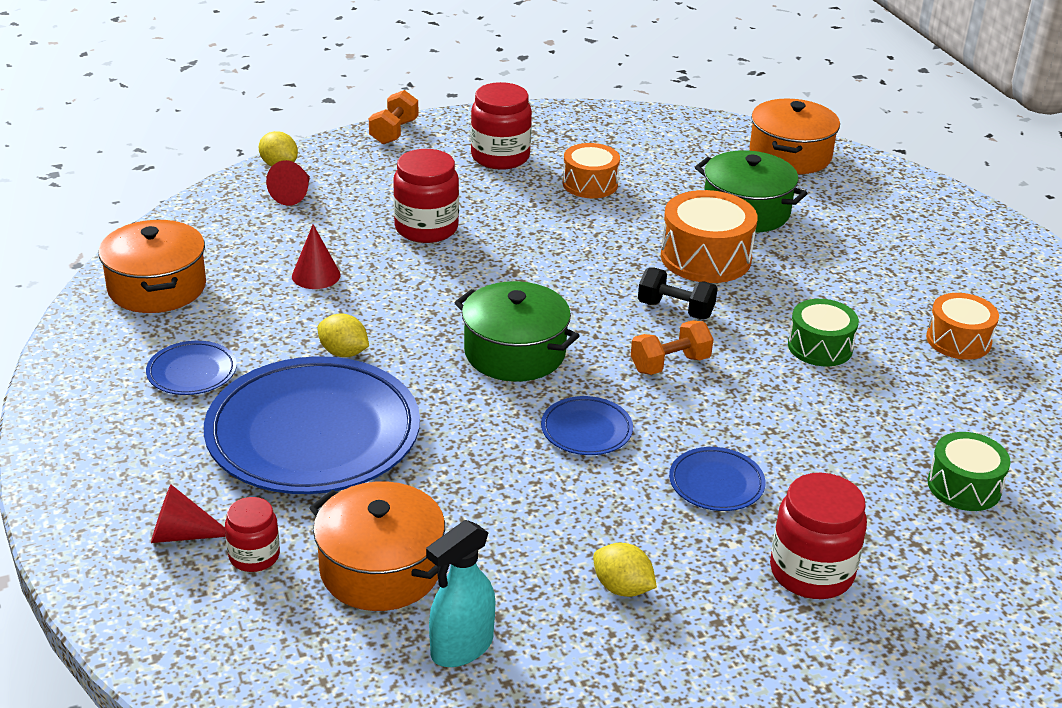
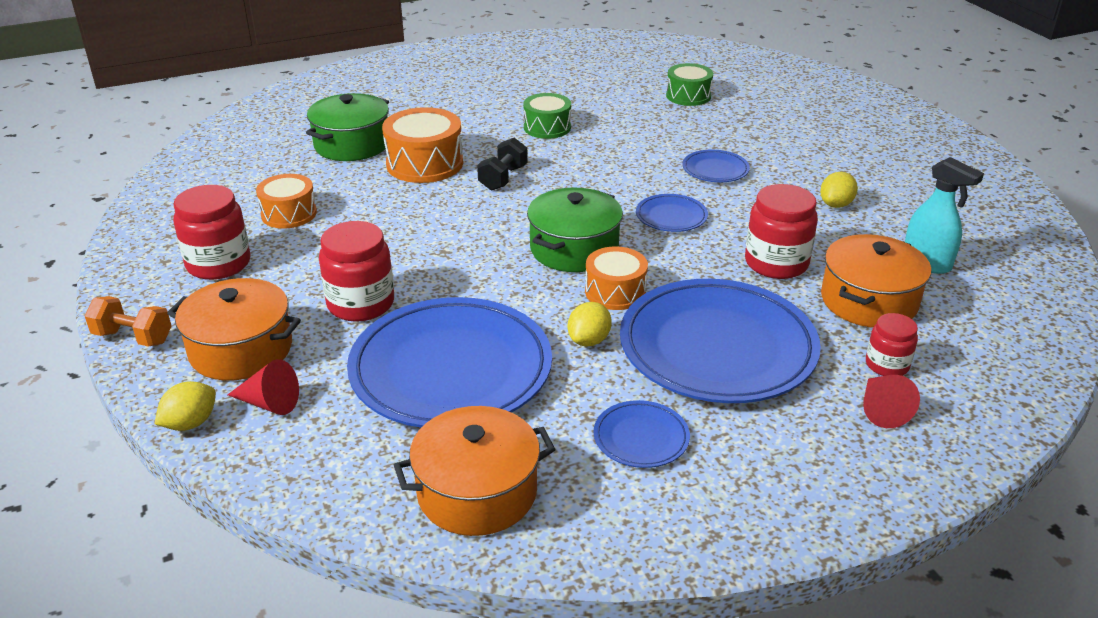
camera: 90 degrees left, 0 degrees up
(316, 275) = (451, 370): red cone -> blue plate
(670, 364) = (578, 182): orange dumbbell -> none
(790, 155) = (260, 122): orange pot -> orange pot (241, 349)
(811, 572) = (788, 144): red jar -> red jar (776, 263)
(958, 340) = (533, 84): orange drum -> orange drum (615, 292)

